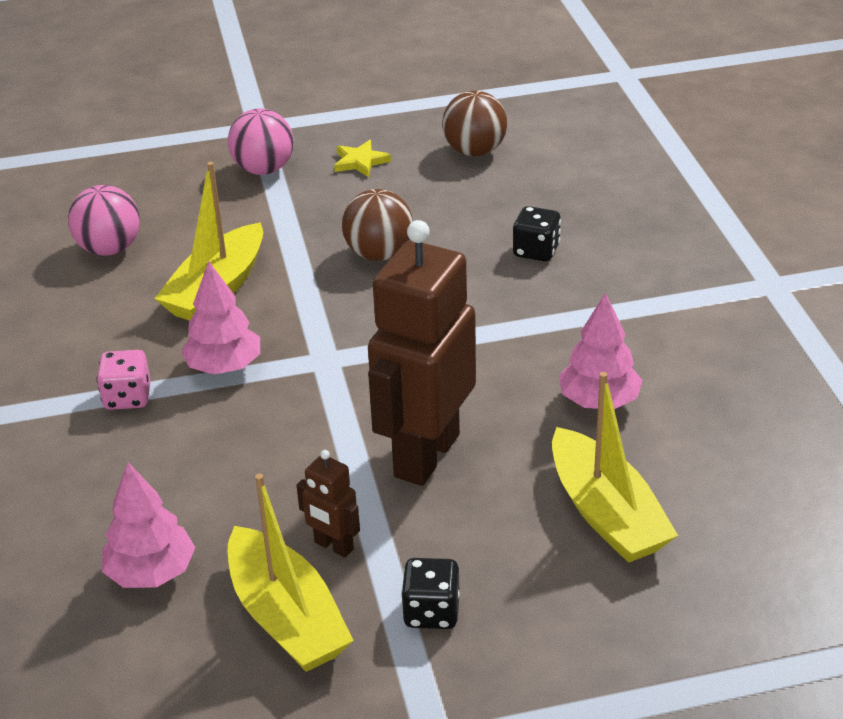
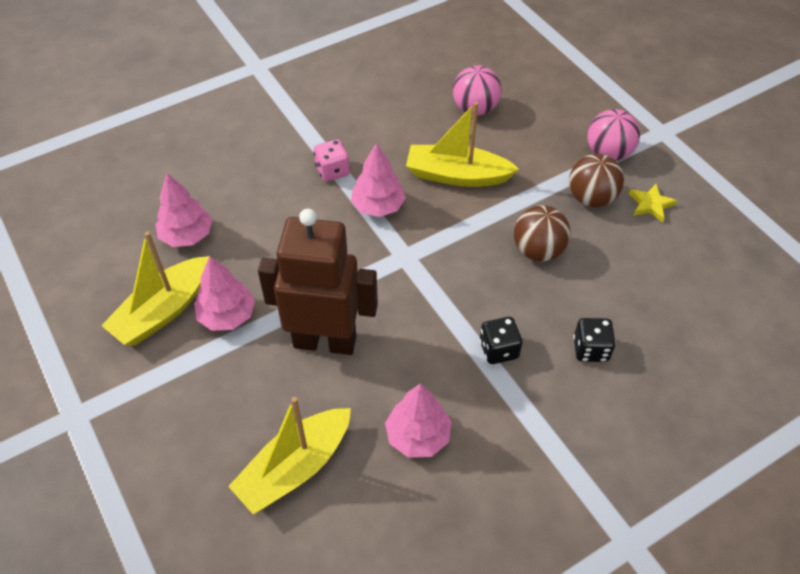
camera: 70 degrees right, 15 degrees up
(333, 546) = (227, 316): brown robot -> pink tree
(431, 612) = (180, 385): black dice -> black dice (498, 350)
(474, 151) = (709, 272): brown ball -> brown ball (591, 198)

